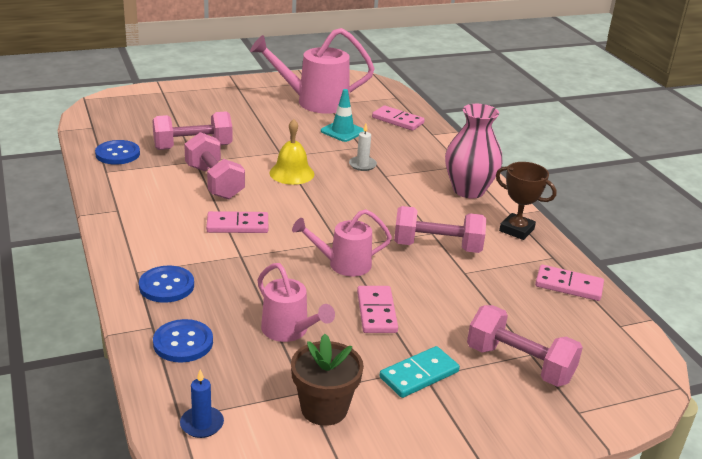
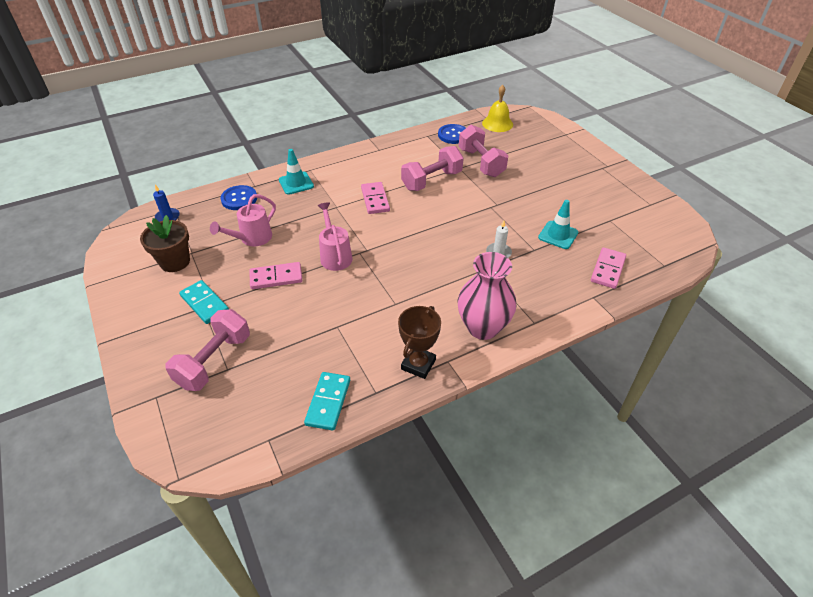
camera: 85 degrees right, 15 degrees up
(166, 286) = (296, 183): blue button -> turquoise traffic cone
(292, 173) = (463, 215): yellow bell -> yellow bell (497, 123)
(314, 102) = (608, 212): pink watering can -> none
(437, 247) = (373, 307): pink dumbbell -> none
(568, 285) = (328, 402): pink domino -> turquoise domino

